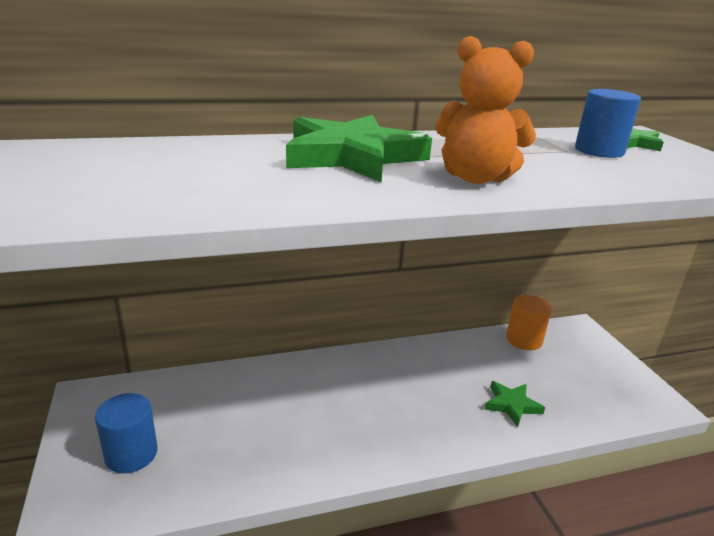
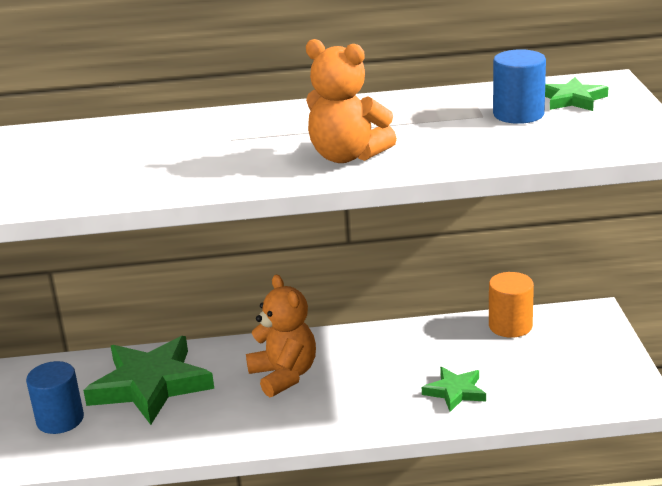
camera: 15 degrees right, 0 degrees up
(351, 393) = (284, 376): none -> orange teddy bear
(353, 156) = (248, 135): green star -> green star (150, 385)

